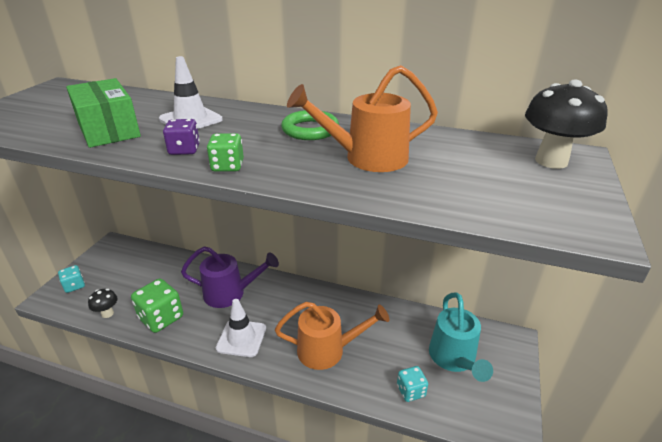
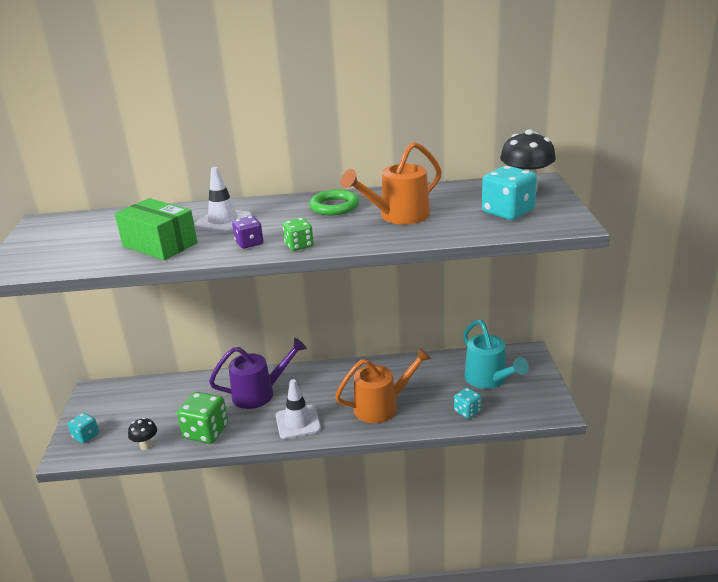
camera: 20 degrees left, 5 degrees down
(508, 187) = (508, 212): none -> turquoise dice

